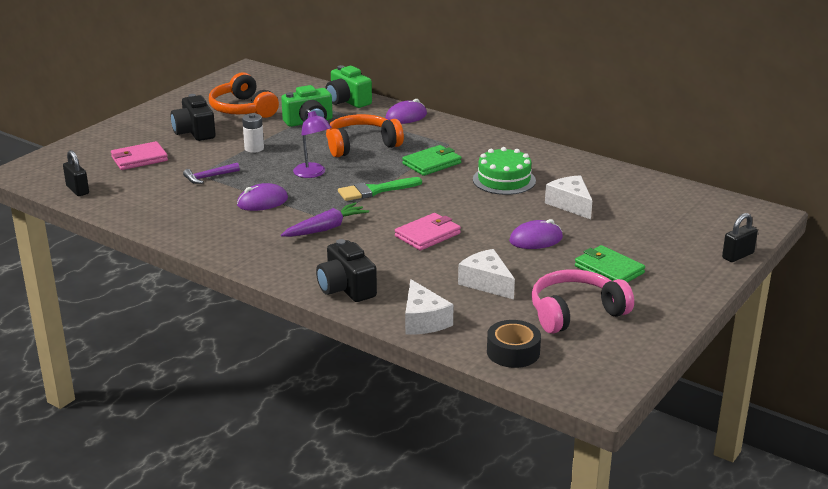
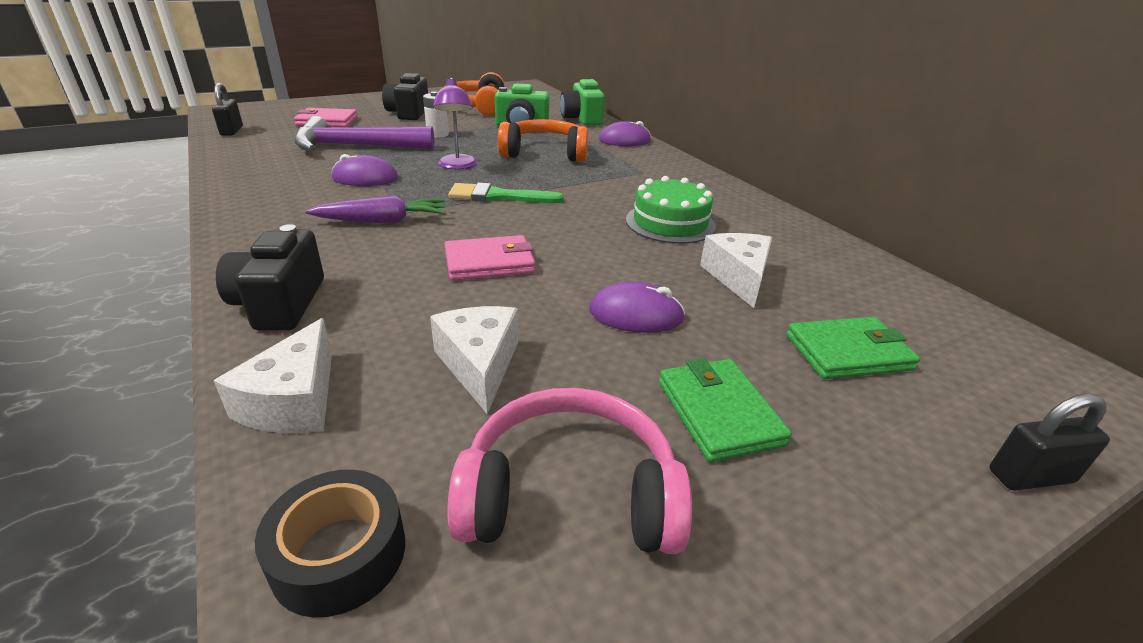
camera: 25 degrees right, 5 degrees up
(209, 177) = (356, 146): purple hammer -> purple hammer, size x2.16
(432, 163) = (600, 185): green wallet -> green wallet (848, 352)

